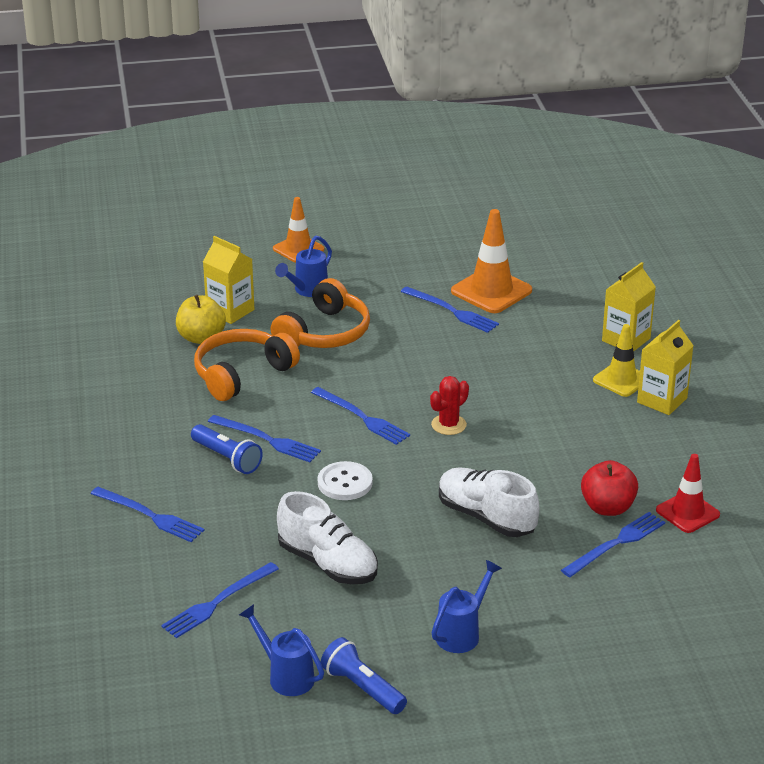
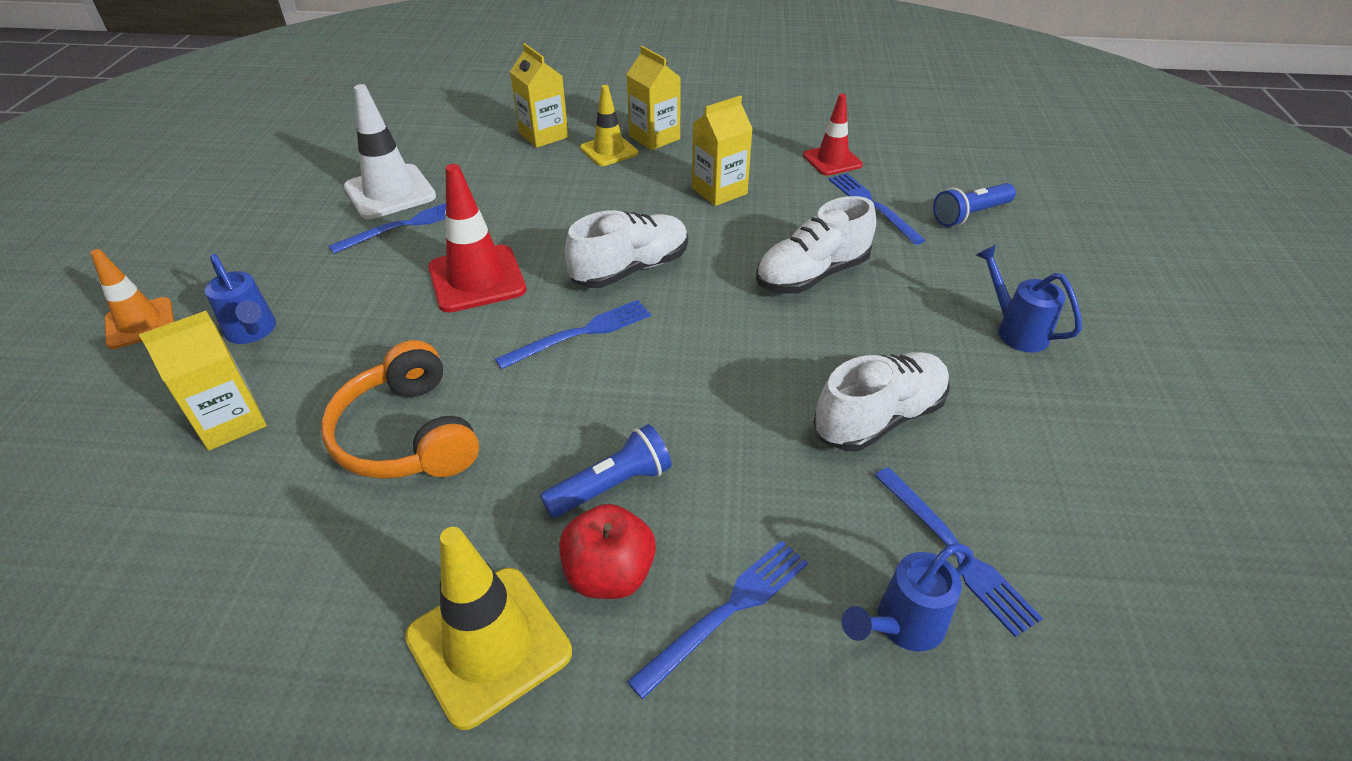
camera: 75 degrees left, 10 degrees up
(110, 440) = (489, 644): none -> yellow traffic cone
(201, 338) = (275, 468): yellow apple -> none
(267, 440) = (586, 433): blue fork -> none
(285, 676) = (1111, 500): blue watering can -> blue watering can (901, 626)
(324, 333) = (368, 334): orange headphones -> none
(345, 483) = (713, 373): white button -> none
(362, 688) = (1123, 428): blue flashlight -> blue flashlight (970, 215)
(402, 359) = (477, 279): none -> red traffic cone
(448, 425) = (630, 269): red cactus -> white shoe
(491, 291) = (390, 192): orange traffic cone -> white traffic cone
(589, 451) = (719, 191): none -> yellow carton
(607, 508) = (814, 199): red apple -> red apple (609, 574)

